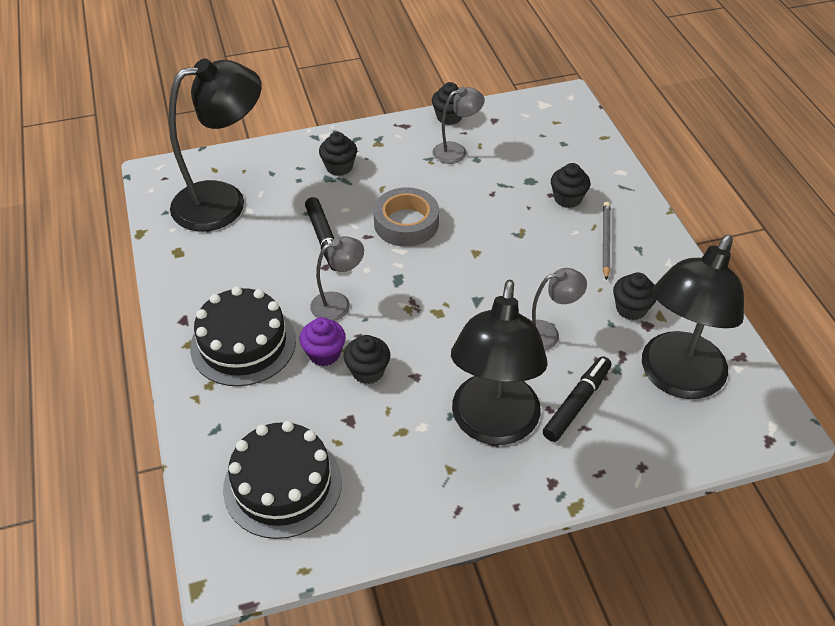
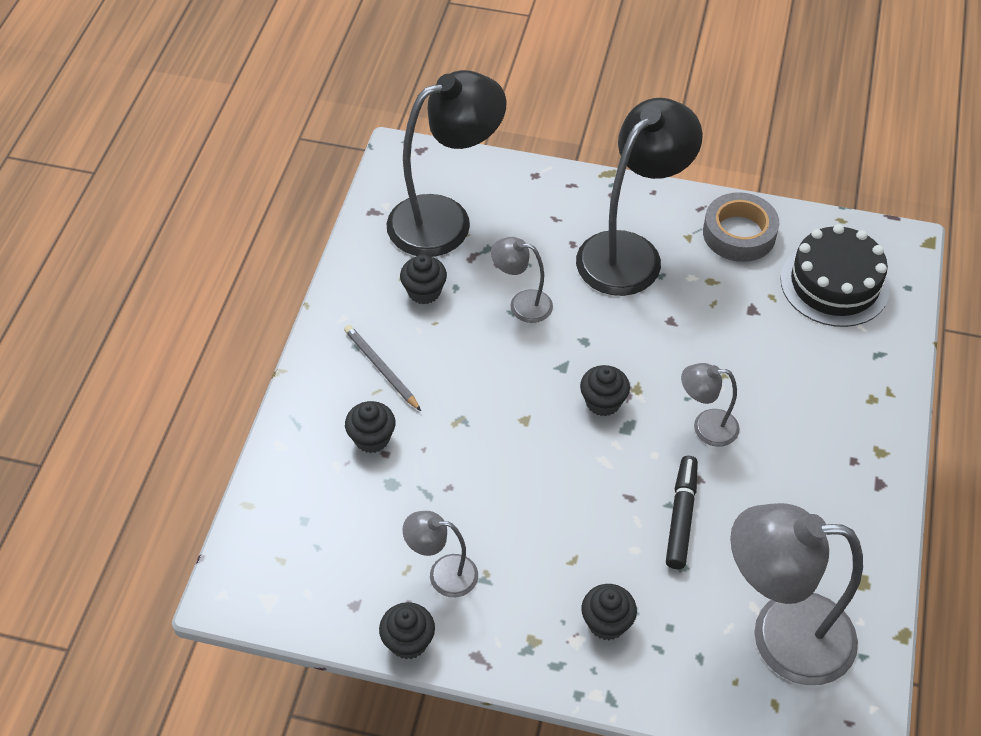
camera: 150 degrees left, 5 degrees up
(224, 202) = (781, 636): black lamp -> grey lamp
(243, 344) = (824, 427): black cake -> none
(324, 353) = (746, 380): purple cupcake -> none
(368, 371) = (713, 345): black cupcake -> black cupcake (603, 402)
(406, 223) = (575, 493): grey tape -> grey tape (739, 233)
(577, 403) = (546, 238): black marker -> none
(605, 241) = (381, 369): grey pencil -> grey pencil turned 105 degrees clockwise

